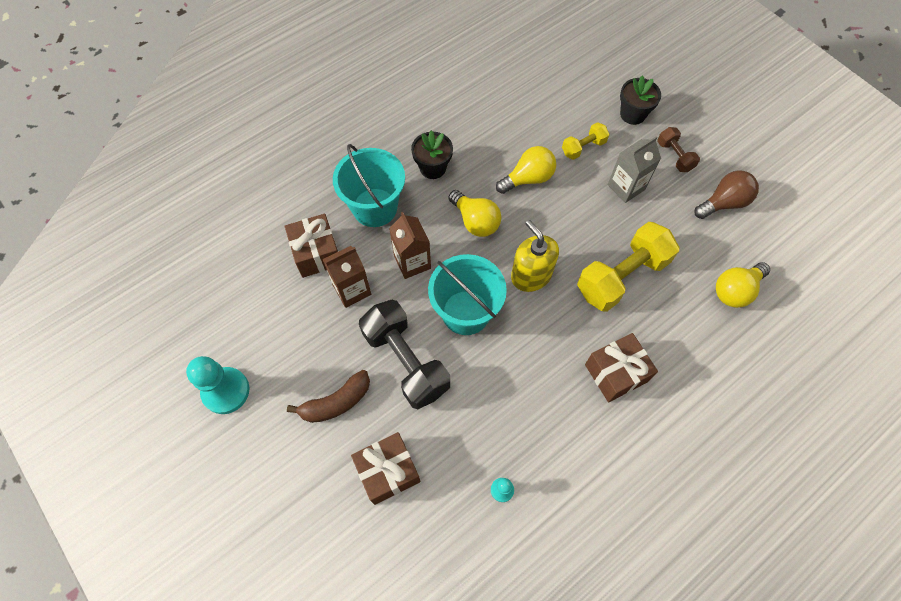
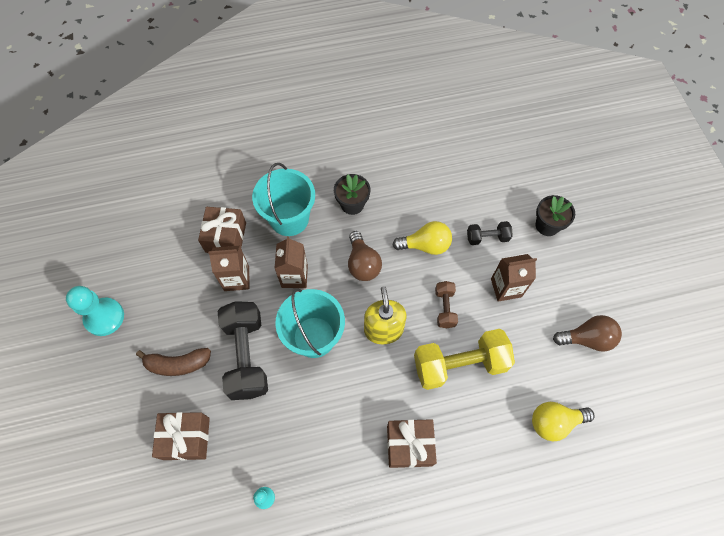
camera: 25 degrees right, 0 degrees up
(475, 221) = (362, 264): yellow light bulb -> brown light bulb
(583, 147) = (487, 237): yellow dumbbell -> black dumbbell
(626, 187) = (506, 288): grey carton -> brown carton
(674, 156) = (564, 278): brown dumbbell -> brown dumbbell (444, 308)

